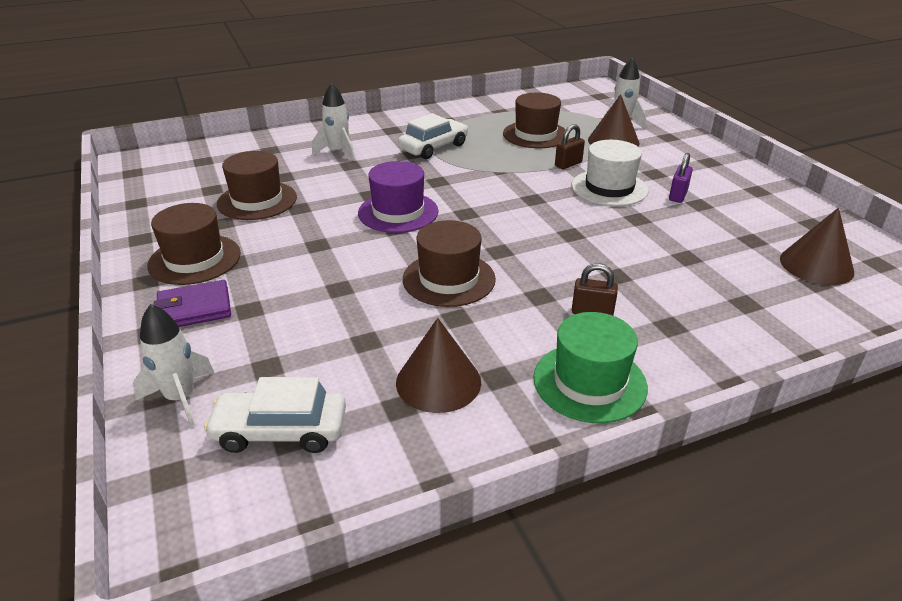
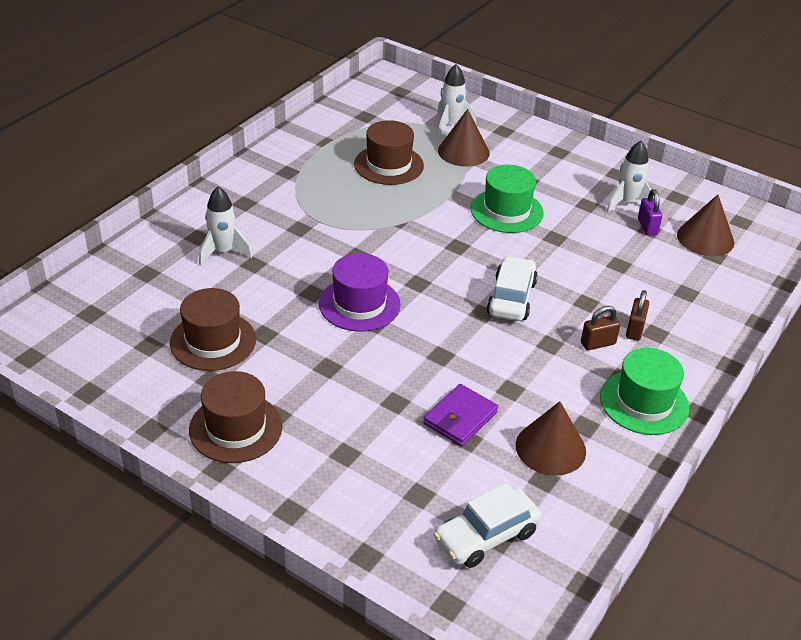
camera: 35 degrees left, 5 degrees up
(181, 398) = (386, 549): white rocket -> white rocket (627, 203)
(194, 309) = (299, 474): purple wallet -> purple wallet (460, 418)
(433, 147) = (310, 213): white car -> white car (511, 298)
(449, 279) = (471, 357): brown hat -> none
(568, 164) = (450, 194): brown padlock -> brown padlock (634, 330)
(609, 188) = (506, 211): white hat -> green hat
(678, 195) = (565, 201): purple padlock -> purple padlock (647, 227)

